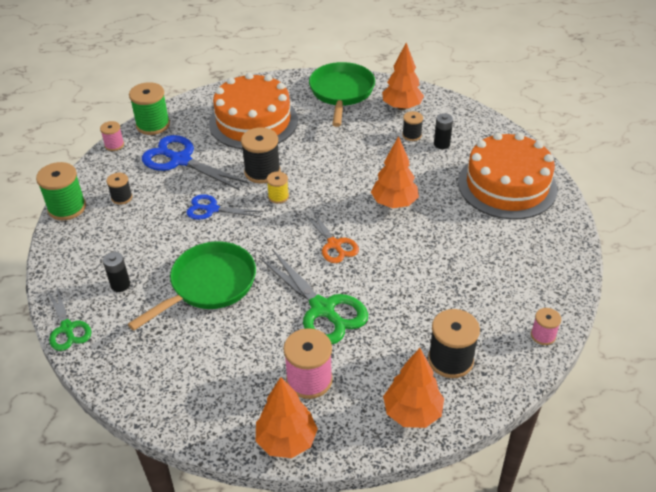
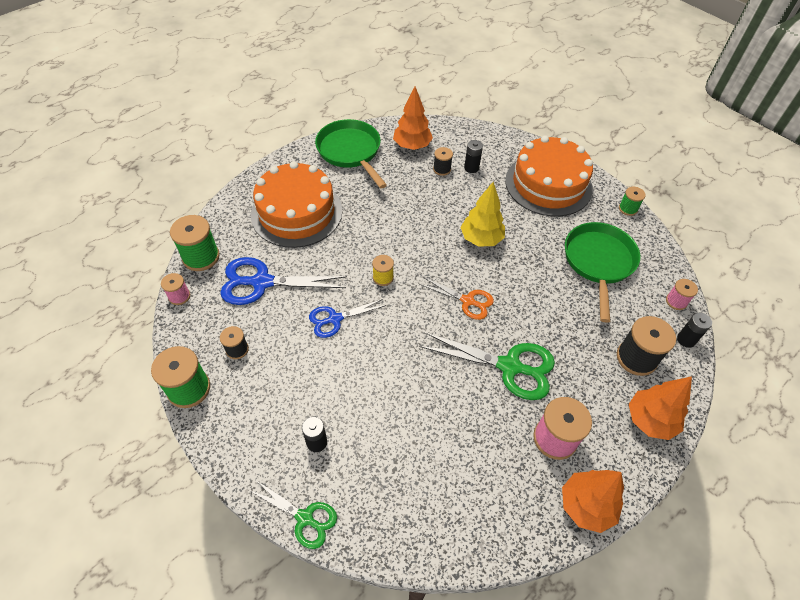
camera: 35 degrees left, 10 degrees up
(209, 285) = (398, 396): green pan -> green pan (598, 262)
(262, 172) = (348, 260): black spool -> none
(394, 203) = (481, 239): orange tree -> yellow tree
(519, 370) = (686, 339): none -> black battery
(573, 238) = (628, 209): none -> green spool

